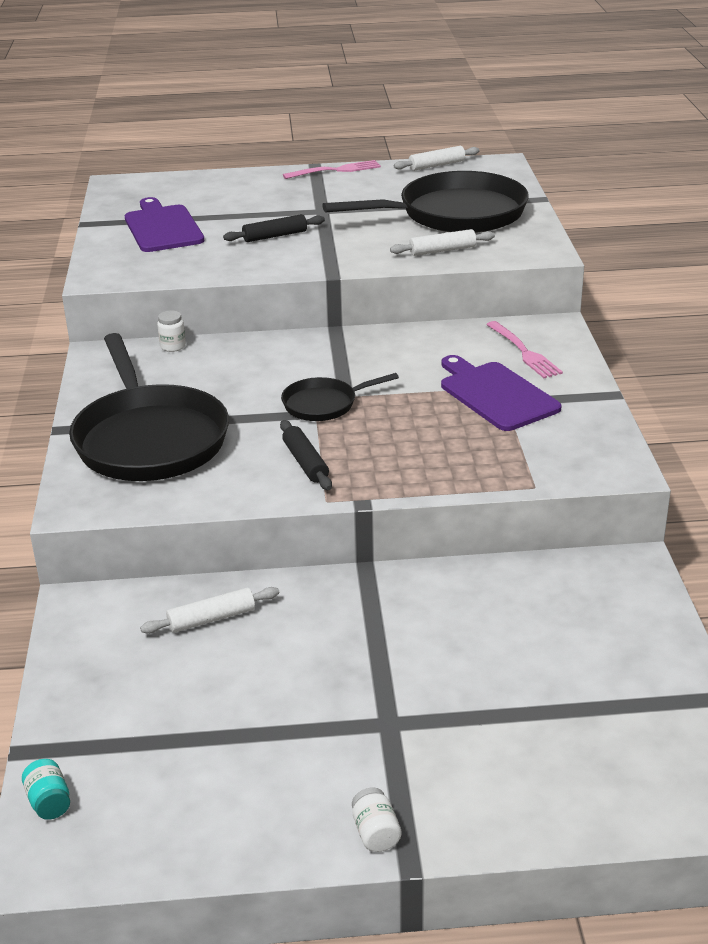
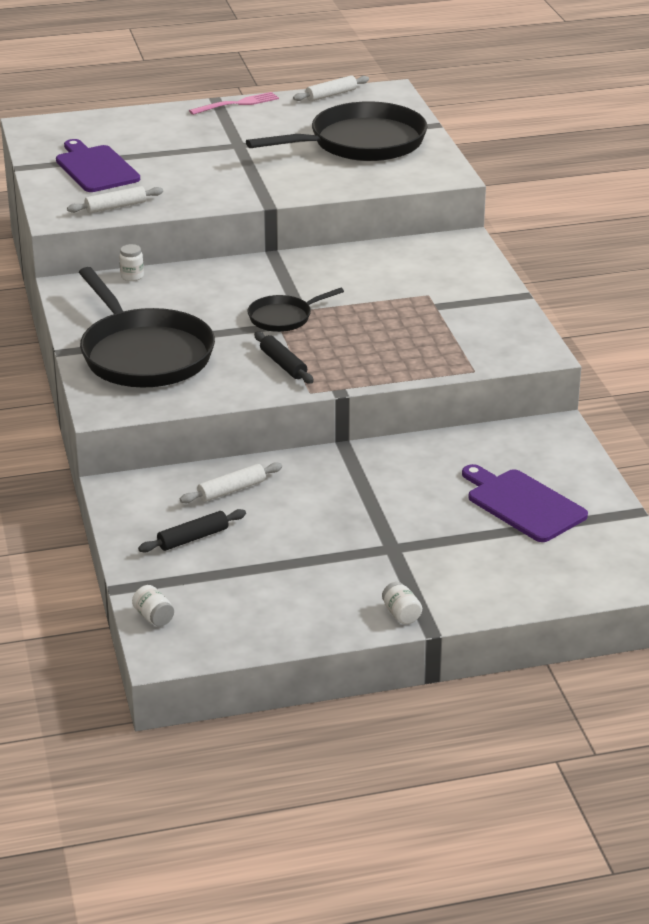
camera: 10 degrees left, 0 degrees up
(49, 802) = (153, 617): turquoise jar -> white jar
(275, 236) = (204, 171): black rolling pin -> black rolling pin (193, 538)
(442, 250) = (359, 178): white rolling pin -> white rolling pin (115, 207)
(495, 394) = (426, 301): purple cutting board -> purple cutting board (522, 504)
(524, 352) = (442, 264): pink fork -> none

